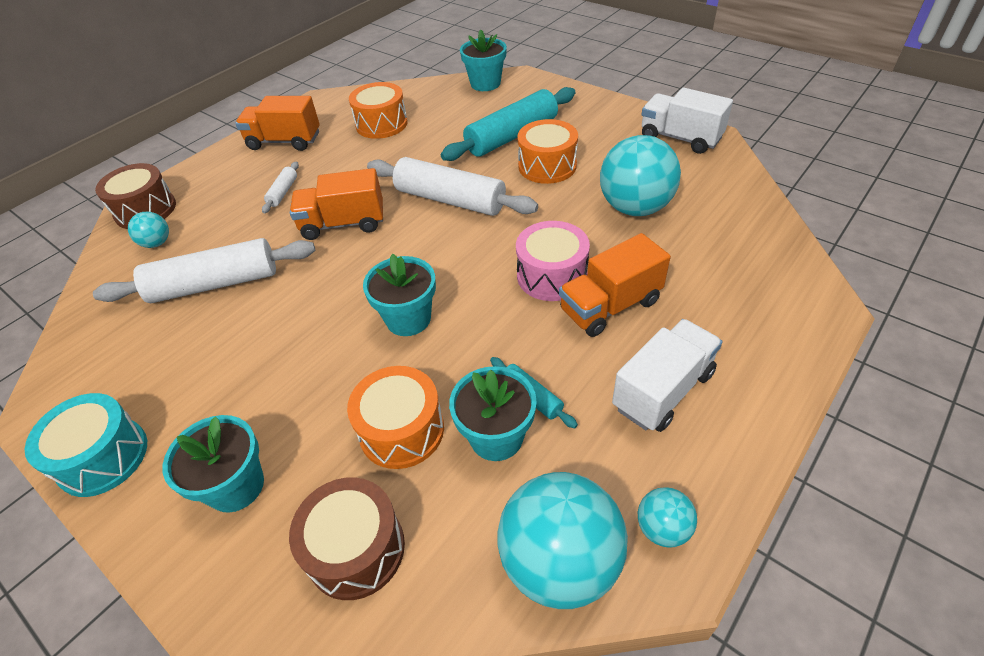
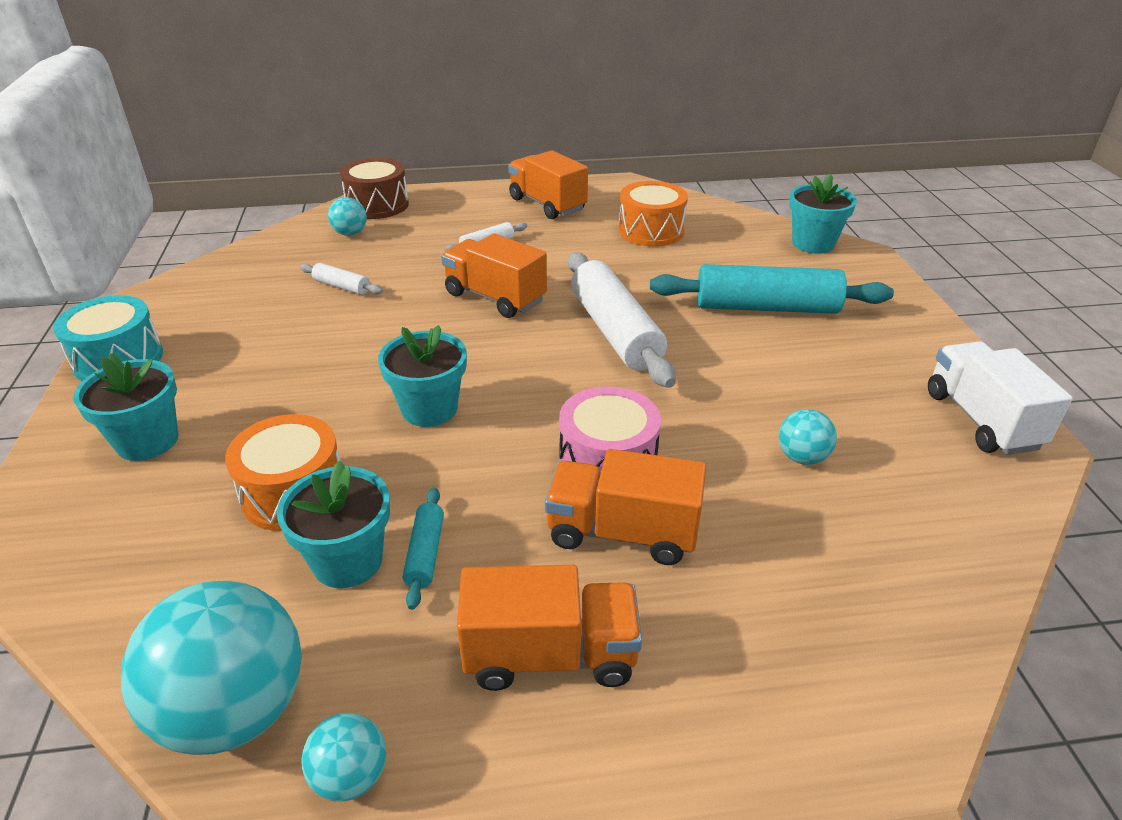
camera: 40 degrees right, 10 degrees down
(215, 284) = (342, 286): white rolling pin -> white rolling pin, size x0.45
(356, 549) = (138, 553): brown drum -> none
(547, 166) = (762, 357): orange drum -> none
(635, 208) = (802, 457): turquoise ball -> turquoise ball, size x0.48
(662, 390) = (550, 655): white truck -> orange truck

